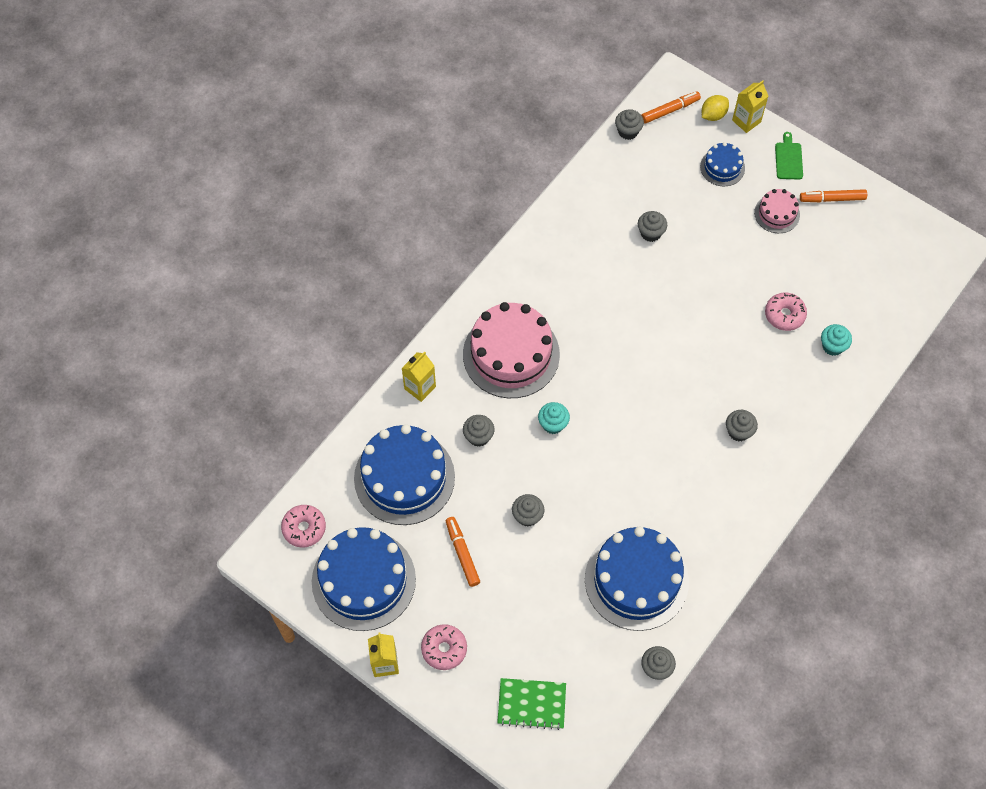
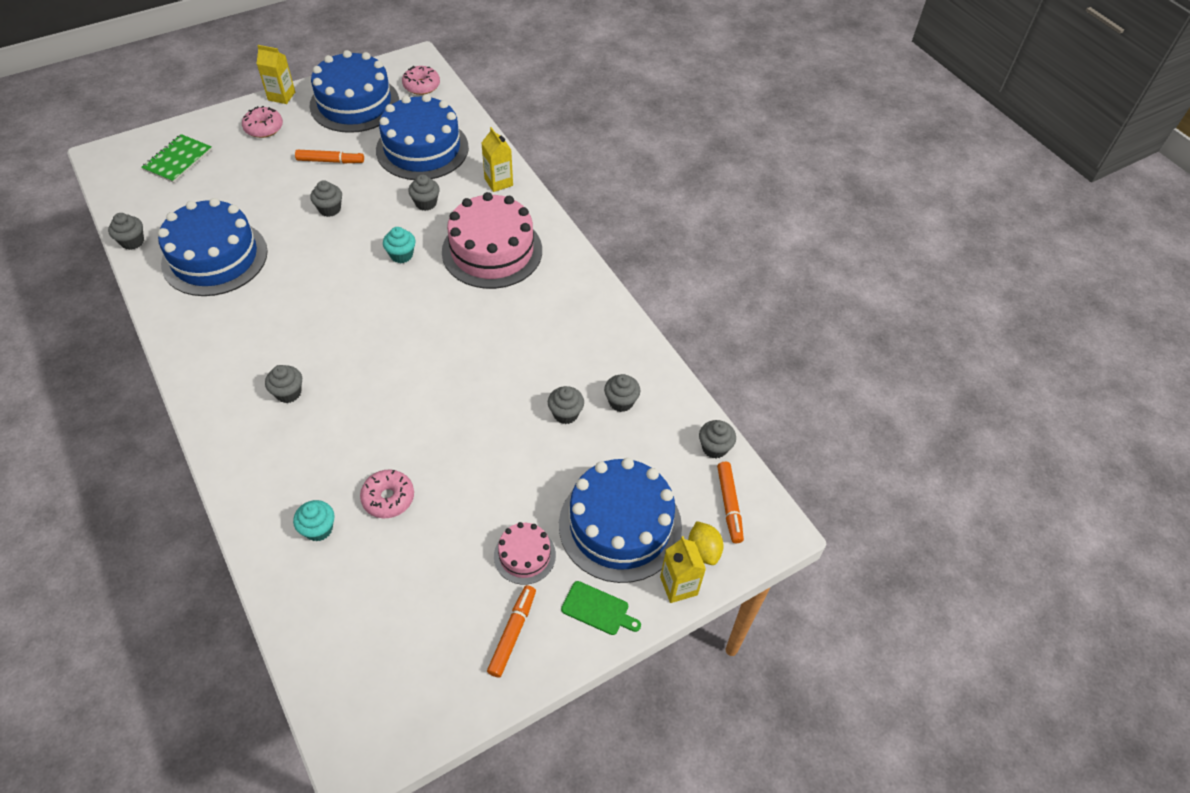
camera: 110 degrees right, 10 degrees down
(619, 201) = (621, 402): none -> grey cupcake
(722, 167) = (620, 525): blue cake -> blue cake, size x2.04

